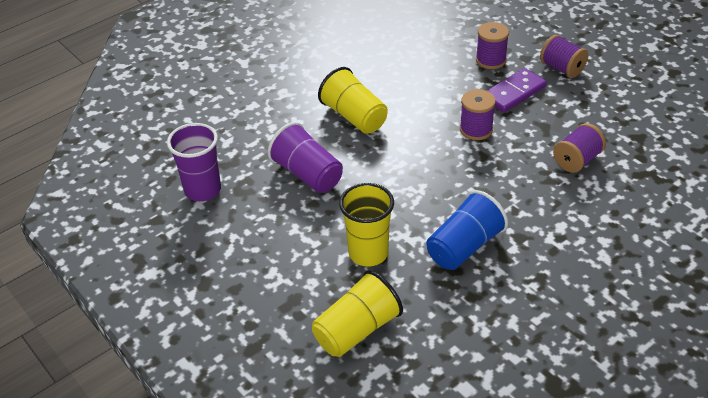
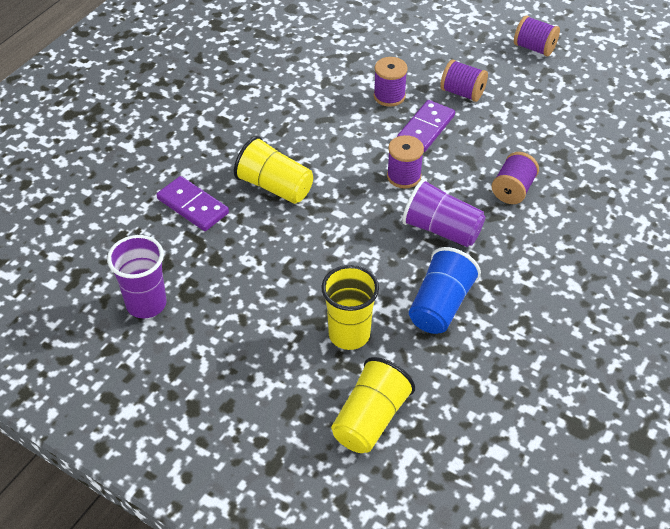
camera: 20 degrees left, 5 degrees up
(276, 119) = (192, 206): none -> purple domino
(307, 174) = (252, 261): purple cup -> purple cup (441, 229)
(649, 41) = (534, 48): none -> purple spool

